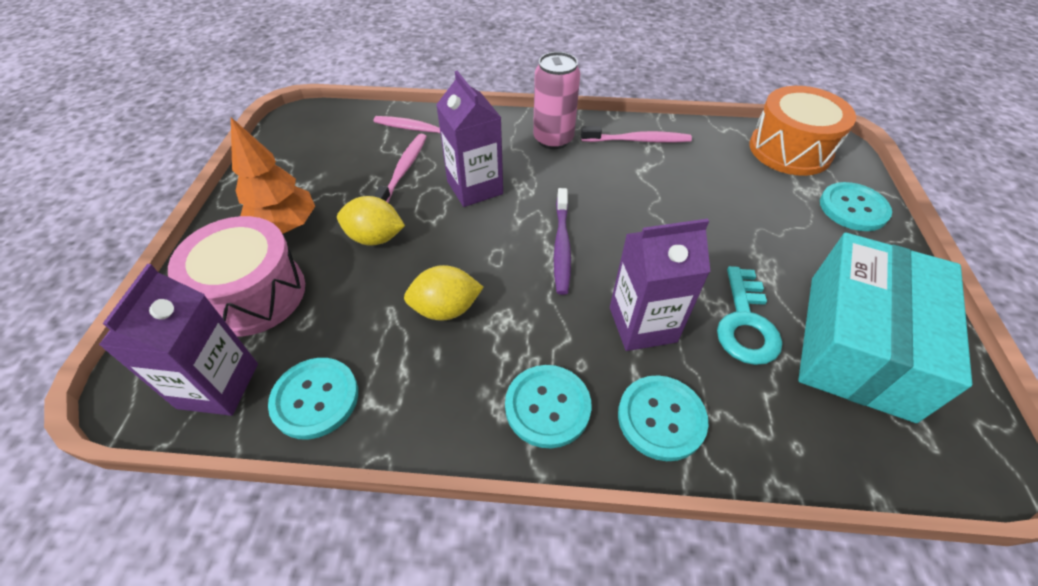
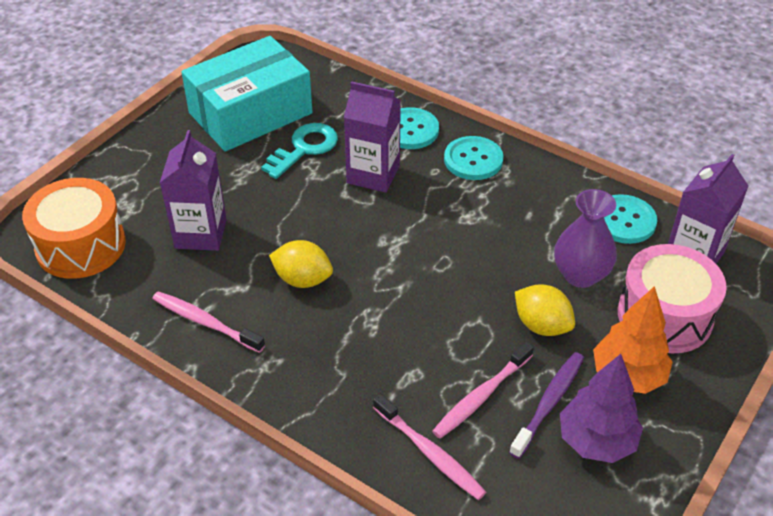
camera: 150 degrees left, 5 degrees down
(304, 175) = (596, 441): none -> purple tree
(352, 302) = (580, 275): none -> purple vase
(446, 309) = (507, 240): yellow lemon -> yellow lemon (302, 279)
(474, 187) = (418, 340): purple carton -> purple carton (200, 234)
(553, 139) = (290, 365): pink can -> none
(561, 246) = (382, 248): purple toothbrush -> purple toothbrush (549, 403)
(853, 208) = (117, 178): turquoise button -> none

